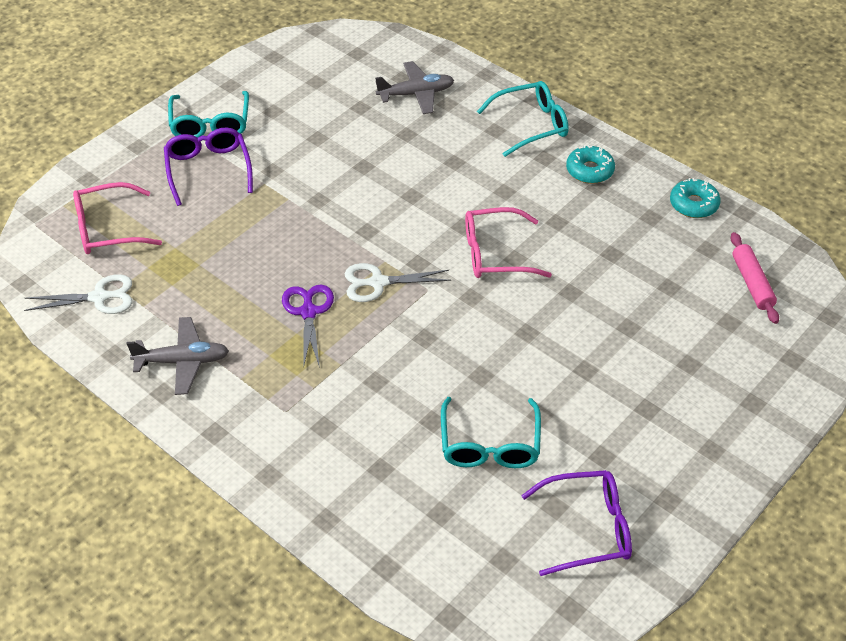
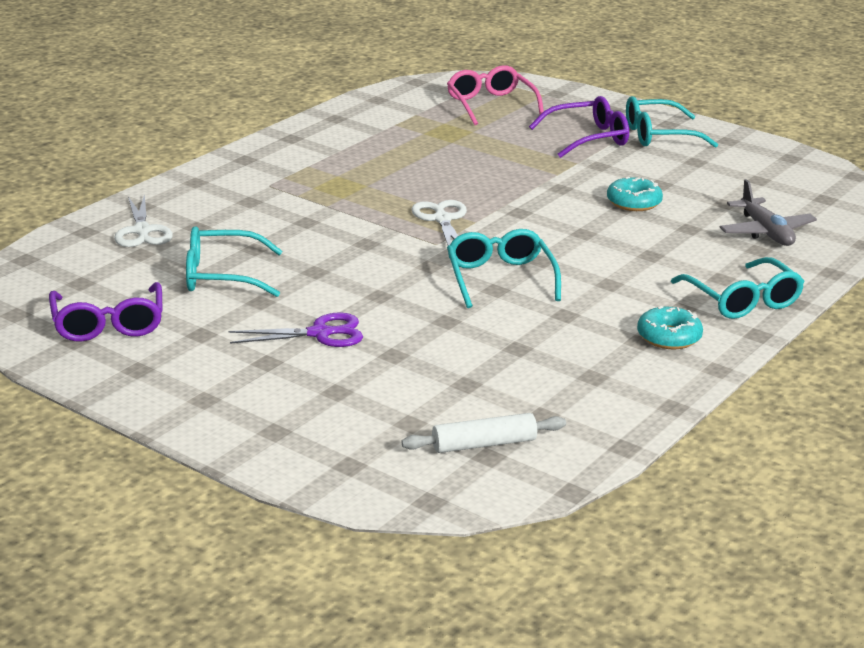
camera: 85 degrees right, 20 degrees down
(99, 297) = (403, 108): white scissors -> white scissors (142, 231)
(182, 361) = (328, 143): grey plane -> none
(308, 312) = (395, 189): purple scissors -> purple scissors (320, 333)
(495, 253) = (500, 278): pink glasses -> turquoise glasses
(693, 204) = (628, 408): turquoise donut -> turquoise donut (633, 202)
(752, 283) = (484, 444): pink rolling pin -> white rolling pin

